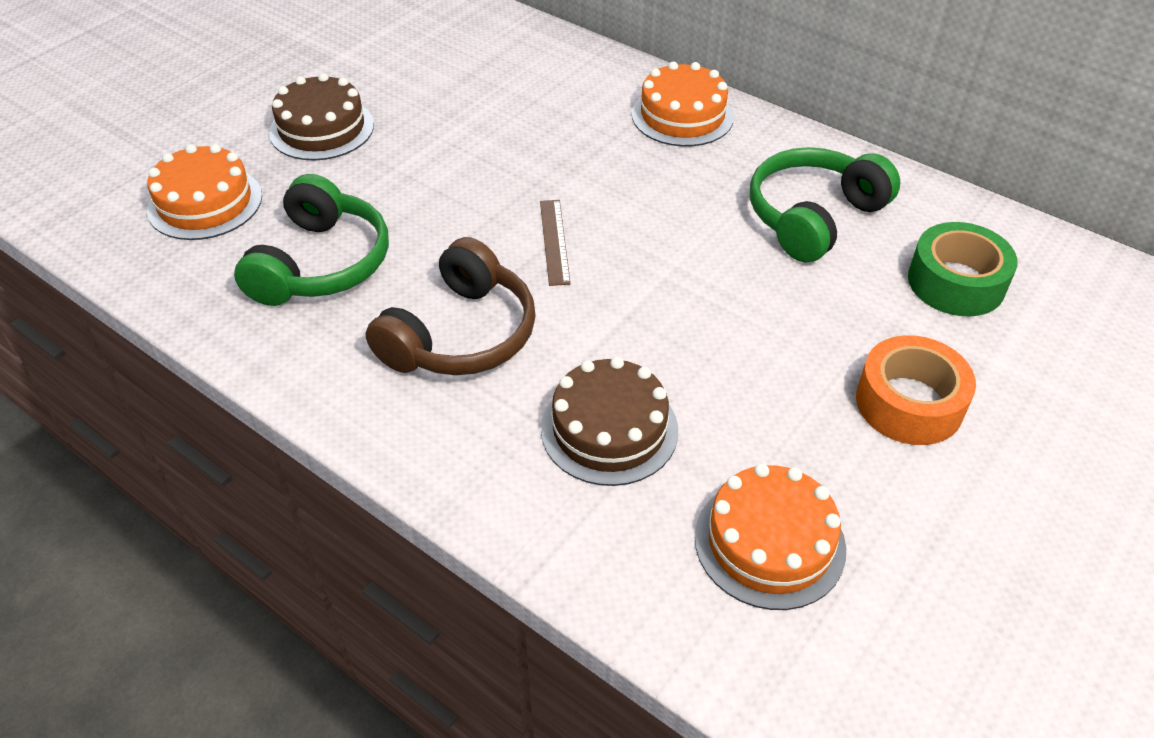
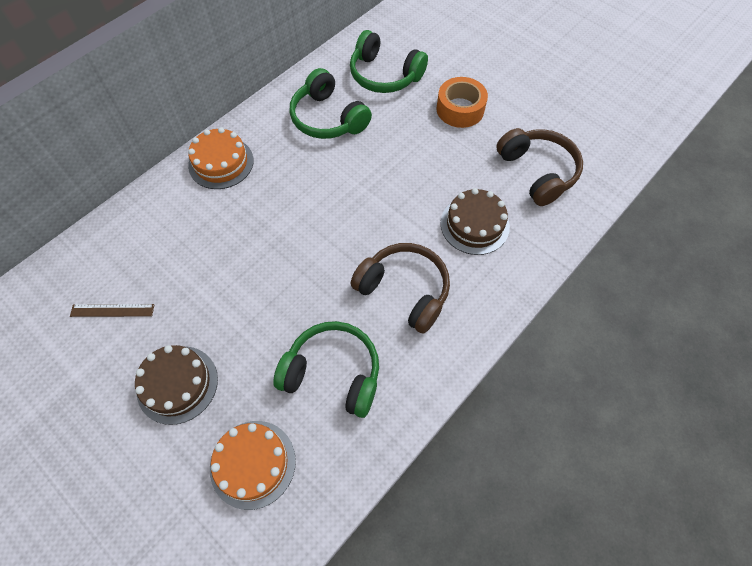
camera: 85 degrees left, 15 degrees up
(554, 241) = (330, 239): brown ruler -> brown ruler (112, 310)
(769, 542) = (537, 172): orange cake -> brown headphones
(956, 282) = (384, 75): green tape -> green headphones

